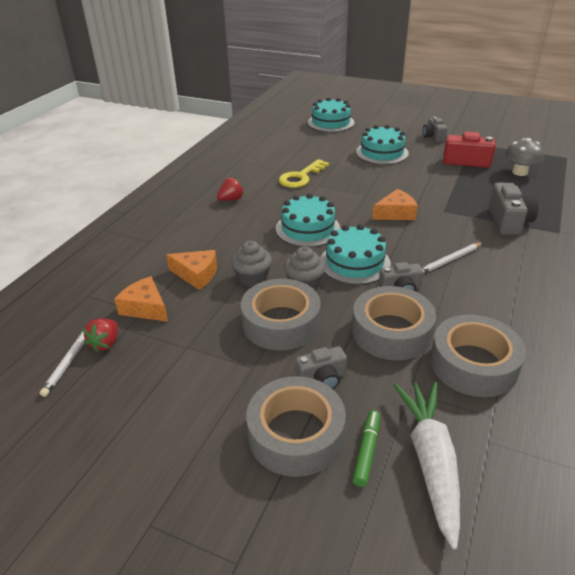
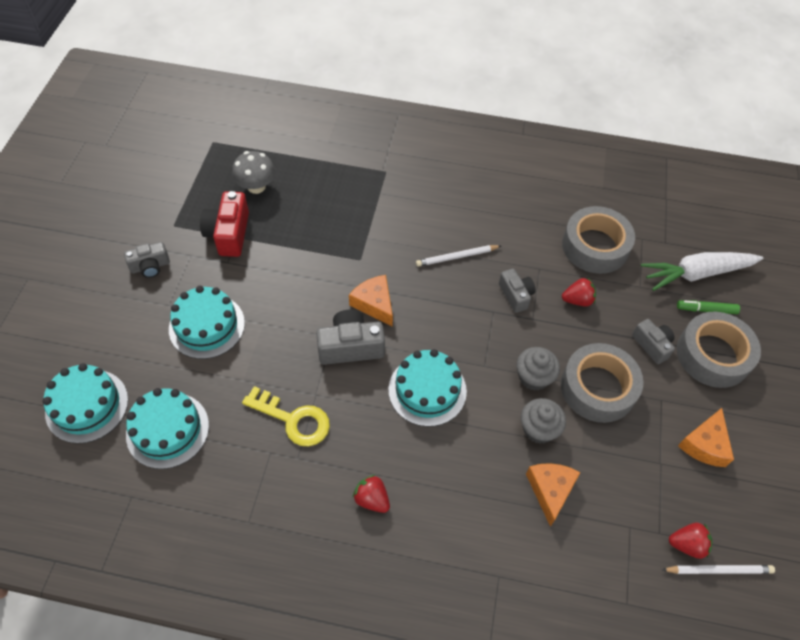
camera: 105 degrees left, 20 degrees up
(145, 307) = (622, 526): orange cheese -> orange cheese (704, 444)
(355, 263) = (483, 336): turquoise cake -> turquoise cake (167, 430)
(391, 331) = (577, 300): grey tape -> red strawberry
(449, 260) = (457, 257): white pencil -> white pencil turned 120 degrees clockwise
(508, 221) = (372, 206): grey camera -> grey camera (351, 347)

